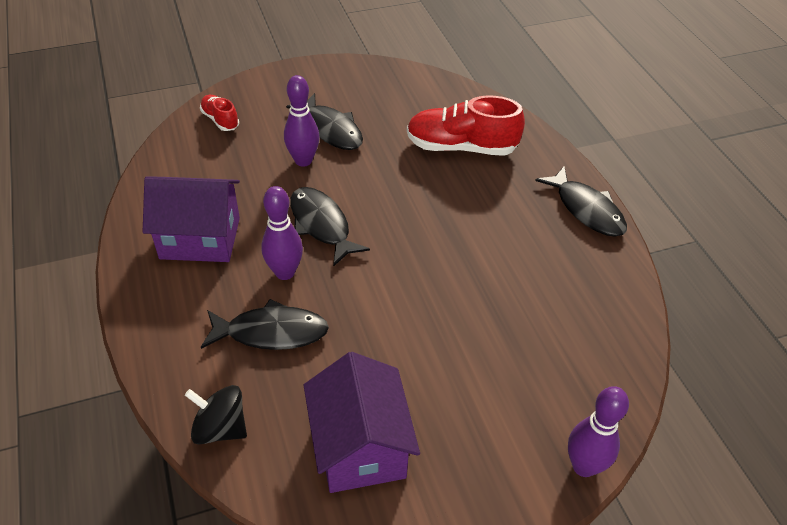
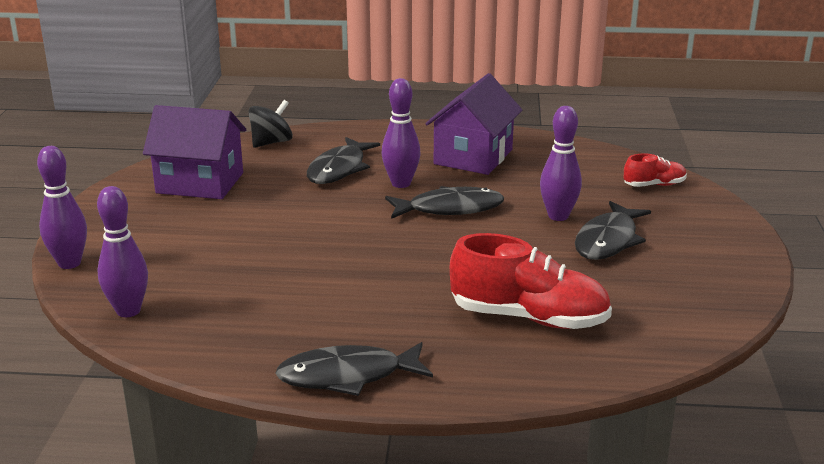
camera: 115 degrees right, 20 degrees down
(331, 130) = (608, 240): black fish -> black fish turned 45 degrees counterclockwise
(461, 147) = (529, 318): red shoe -> red shoe turned 75 degrees clockwise
(614, 369) = (128, 311): none -> purple bowling pin

